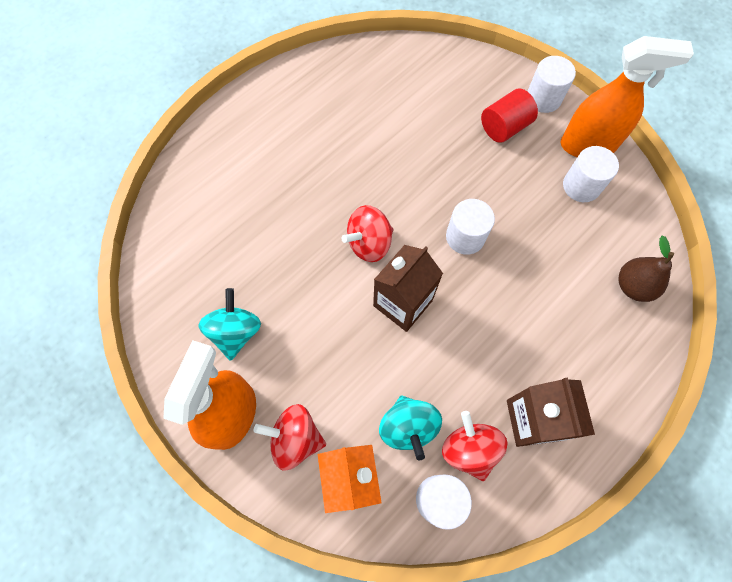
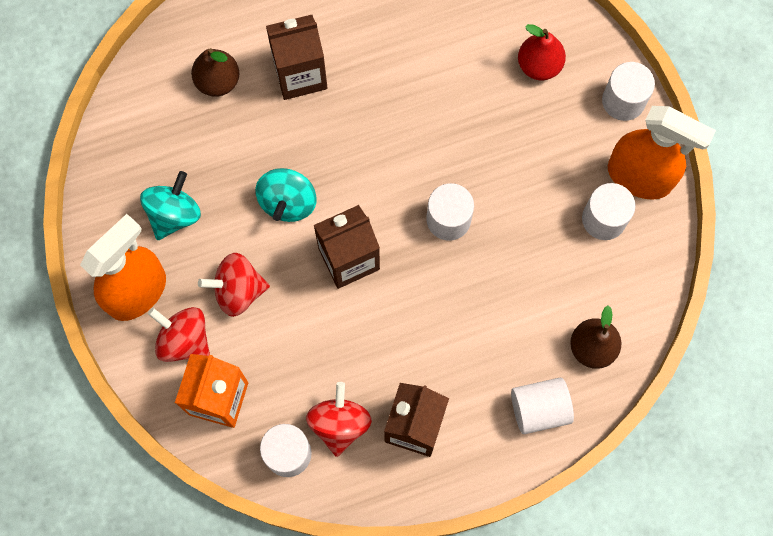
camera: 25 degrees right, 5 degrees up
(224, 209) = (218, 81): none -> brown pear
(289, 177) = (300, 74): none -> brown carton
(369, 243) = (346, 182): red spinning top -> red spinning top (238, 290)
(408, 427) = (293, 378): turquoise spinning top -> turquoise spinning top (288, 202)
(469, 99) = (539, 65): none -> red pear
(504, 127) = (559, 116): red cylinder -> none
(623, 355) = (539, 409): none -> white cylinder

